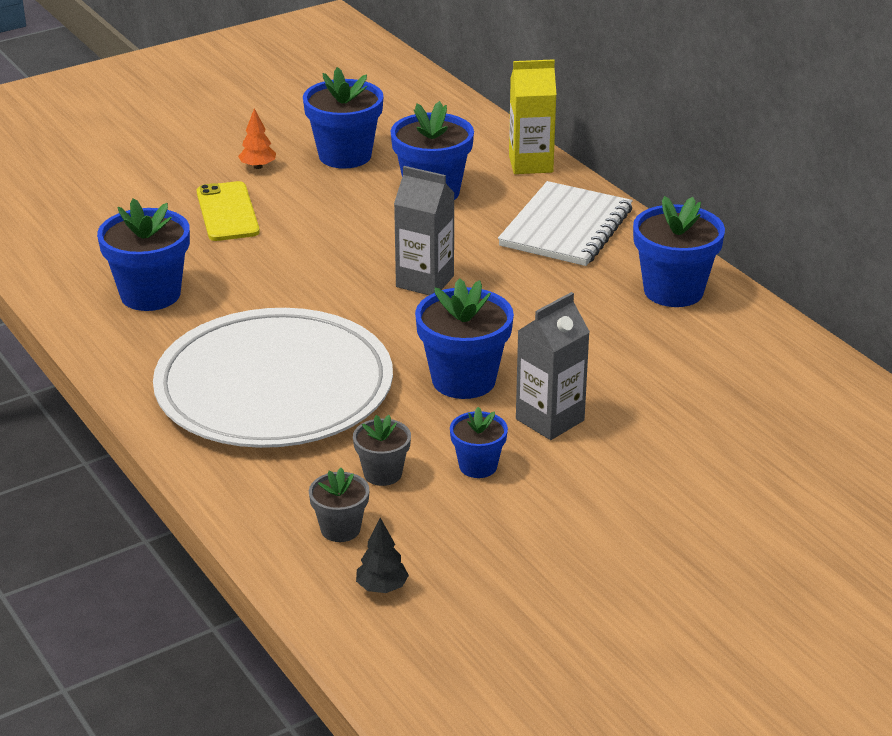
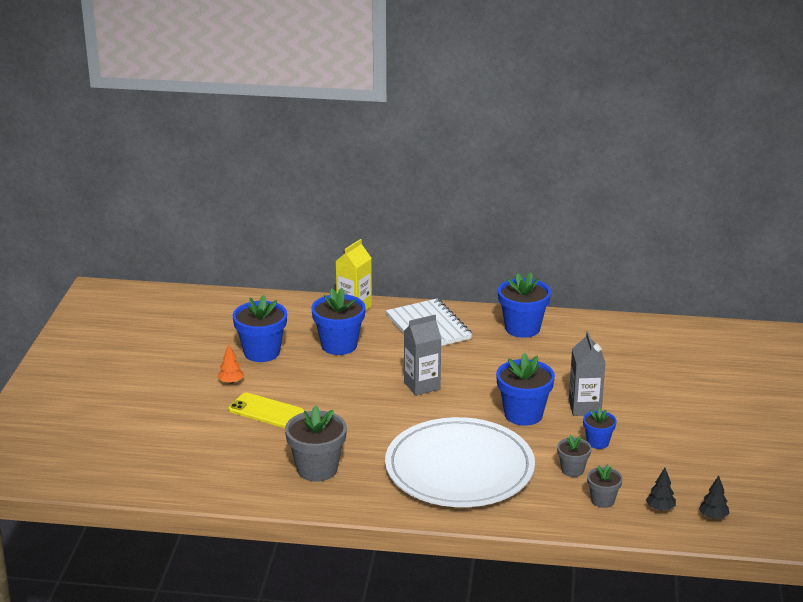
camera: 50 degrees left, 5 degrees down
(150, 294) = (317, 469): blue flower pot -> grey flower pot
(420, 646) = (713, 517): none -> black tree

